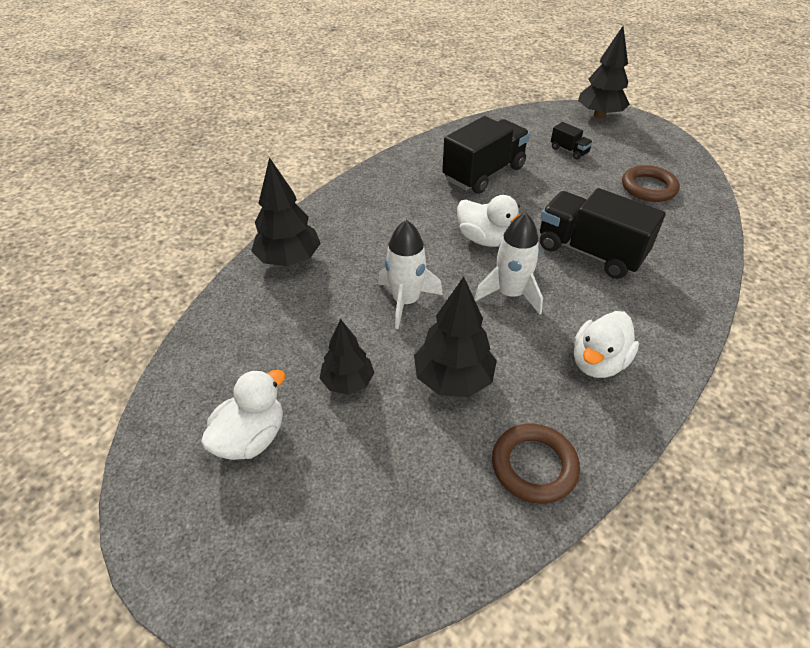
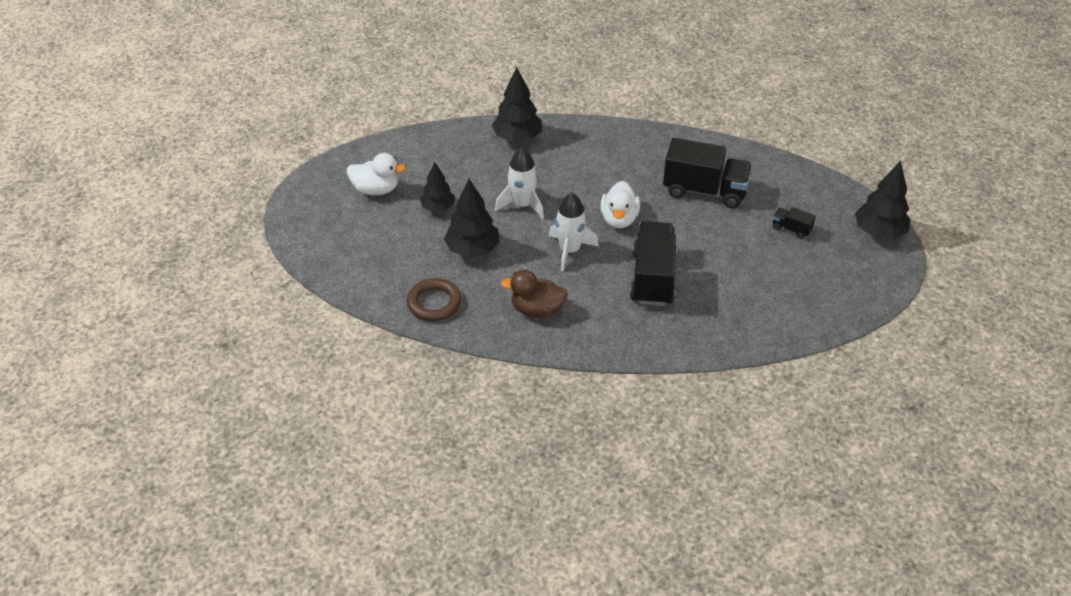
camera: 60 degrees right, 0 degrees up
(569, 151) = (791, 229): black truck -> black truck turned 105 degrees clockwise
(598, 362) = (537, 310): white duck -> brown duck
(648, 188) = (778, 292): brown ring -> none

